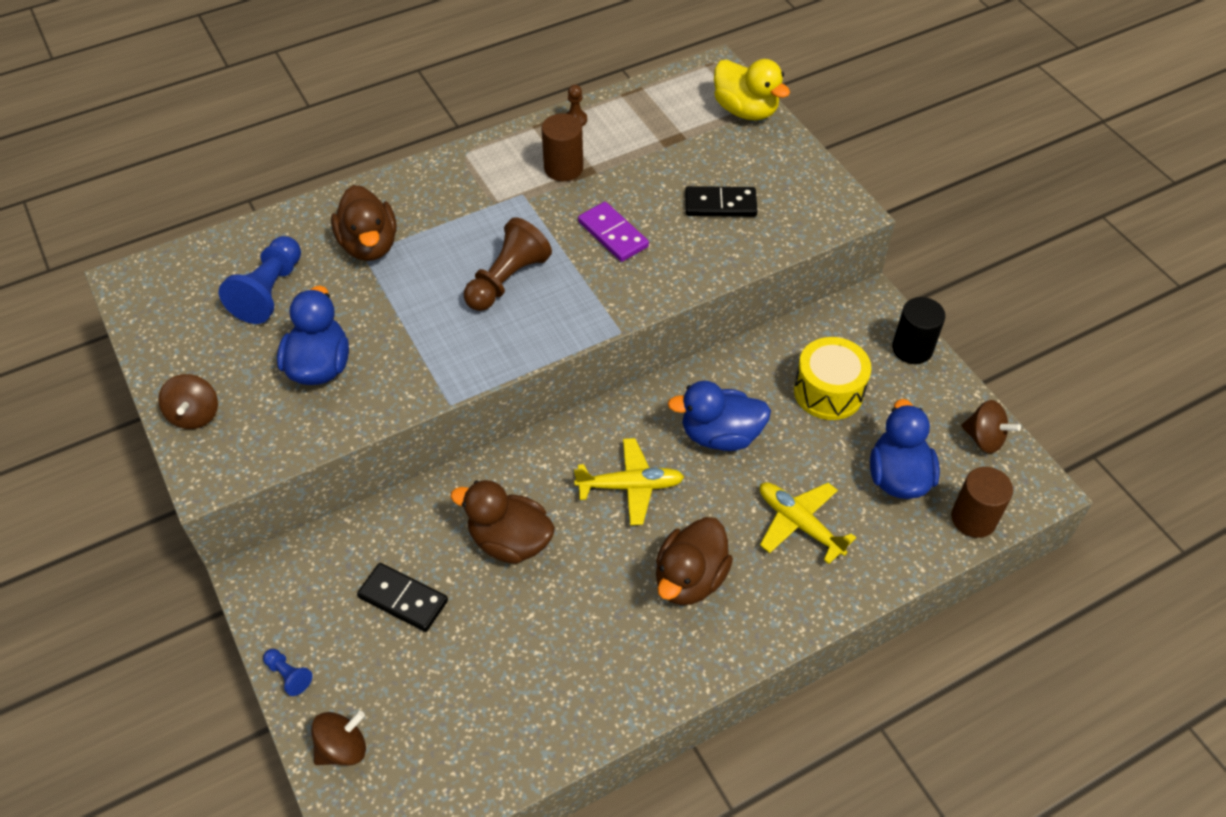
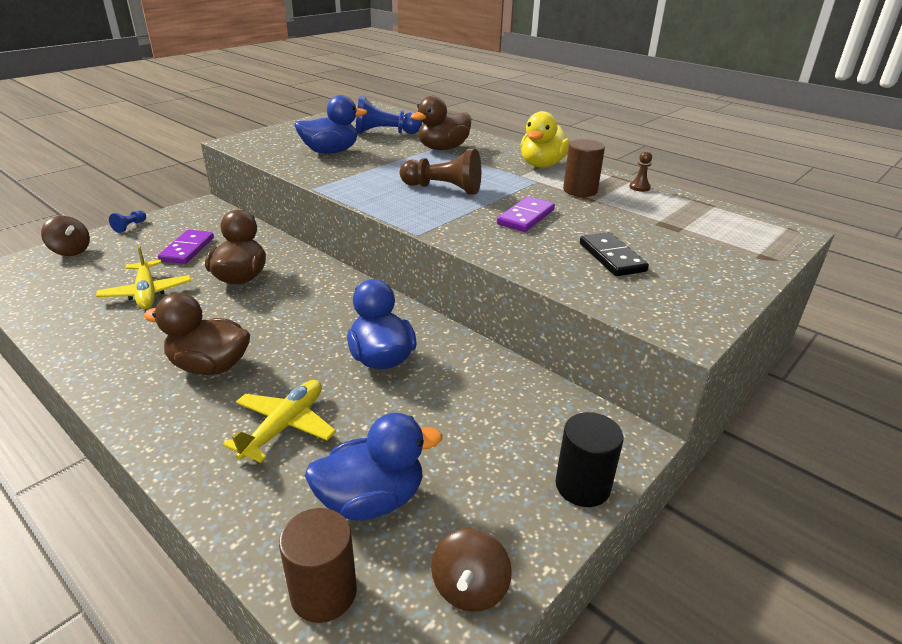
camera: 70 degrees right, 20 degrees down
(195, 415) = (280, 132): brown spinning top -> none
(403, 599) = (187, 249): black domino -> purple domino
(630, 486) = (306, 320): yellow plane -> yellow plane (147, 293)
(745, 110) = (756, 253): yellow duck -> yellow duck (542, 165)
(828, 391) = (473, 422): yellow drum -> none

